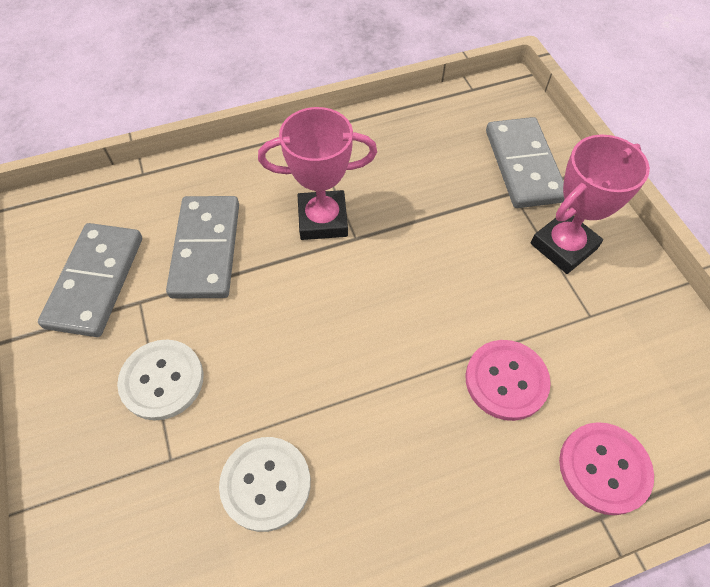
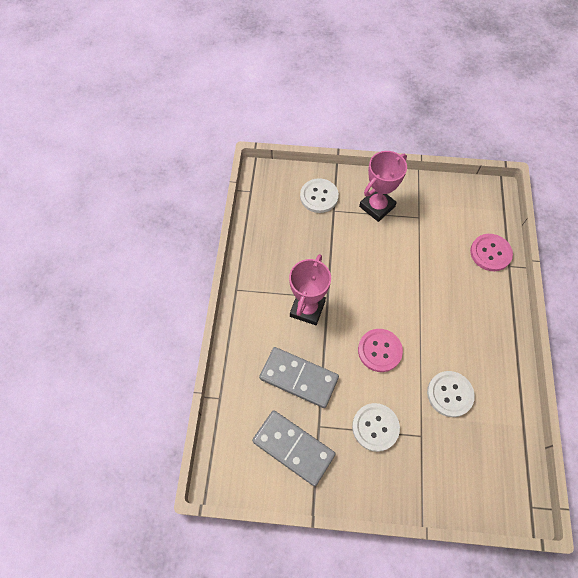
camera: 65 degrees left, 5 degrees up
(506, 380) = (437, 269): pink button -> pink button (379, 350)
(523, 165) = (319, 196): grey domino -> white button
(563, 246) = (377, 206): pink trophy -> pink trophy turned 60 degrees clockwise

